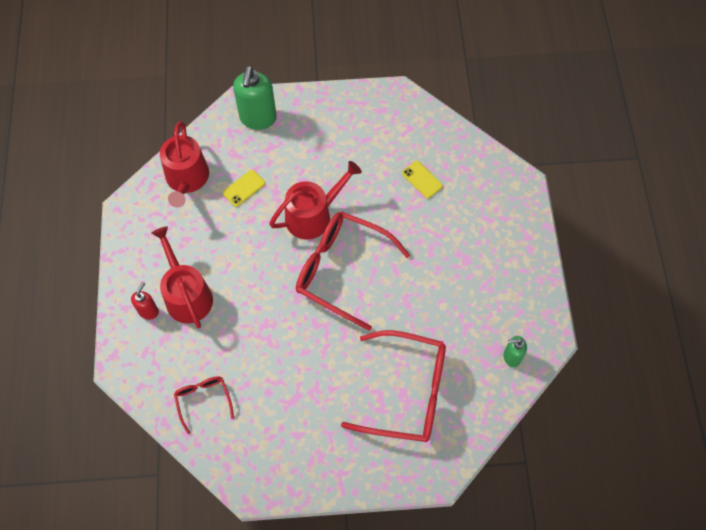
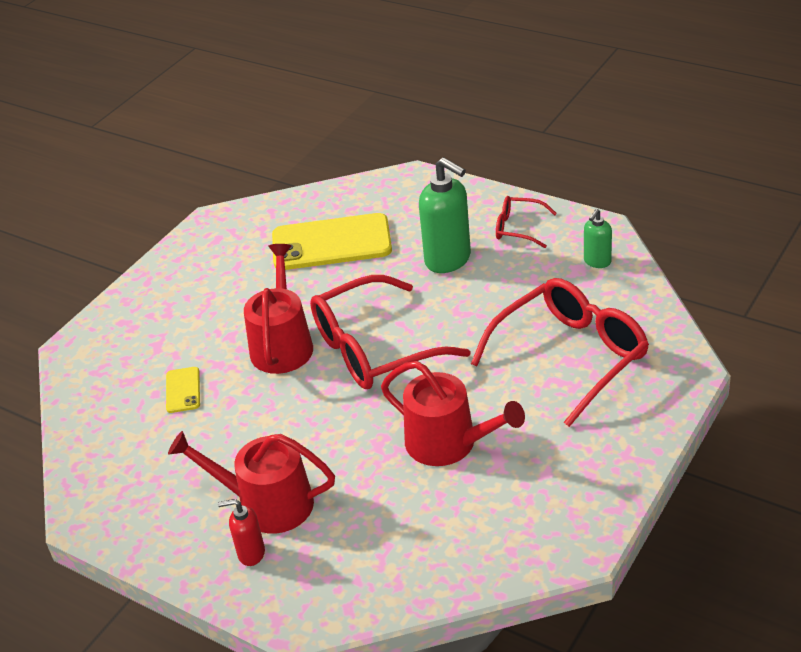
camera: 50 degrees left, 25 degrees down
(148, 311) = (251, 553): red soap dispenser -> red soap dispenser turned 60 degrees counterclockwise
(187, 179) = (112, 438): red watering can -> red watering can (448, 443)
(203, 400) = (425, 547): red glasses -> red glasses (518, 228)
(258, 118) = (109, 341): green soap dispenser -> green soap dispenser (448, 260)
(422, 179) = (331, 243): yellow phone -> yellow phone, size x2.22

